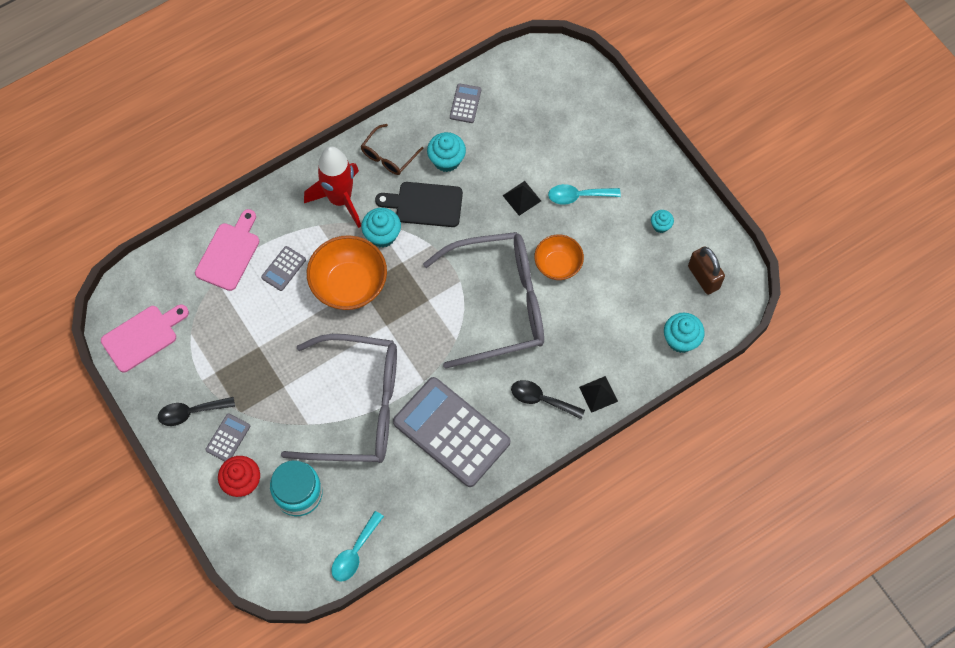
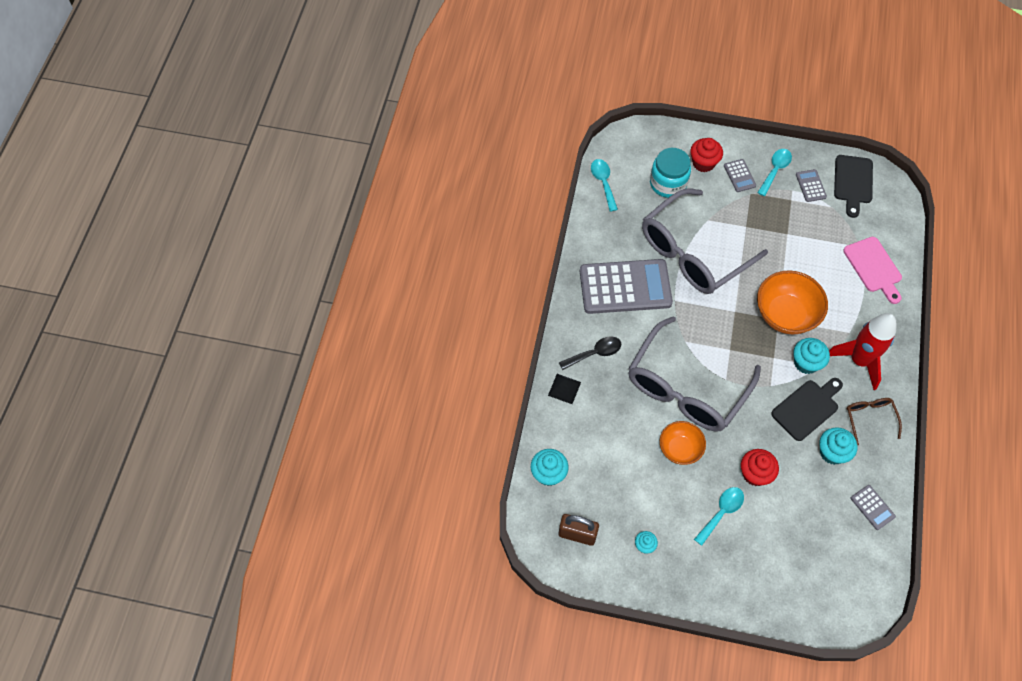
camera: 135 degrees right, 5 degrees down
(143, 336) = (853, 182): pink cutting board -> black cutting board
(191, 412) = (775, 170): black spoon -> turquoise spoon
(283, 268) = (833, 288): grey calculator -> grey calculator (810, 186)
(521, 198) = (755, 474): black pyramid -> red cupcake

